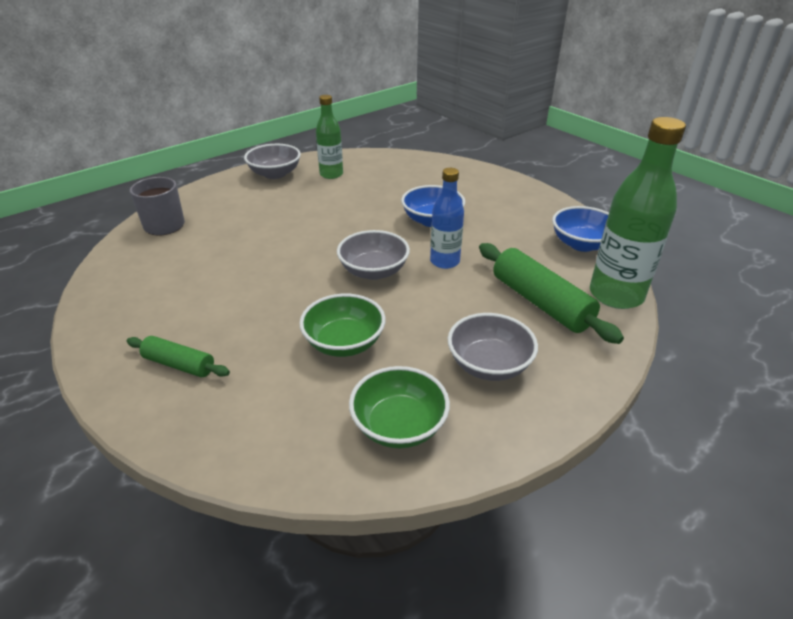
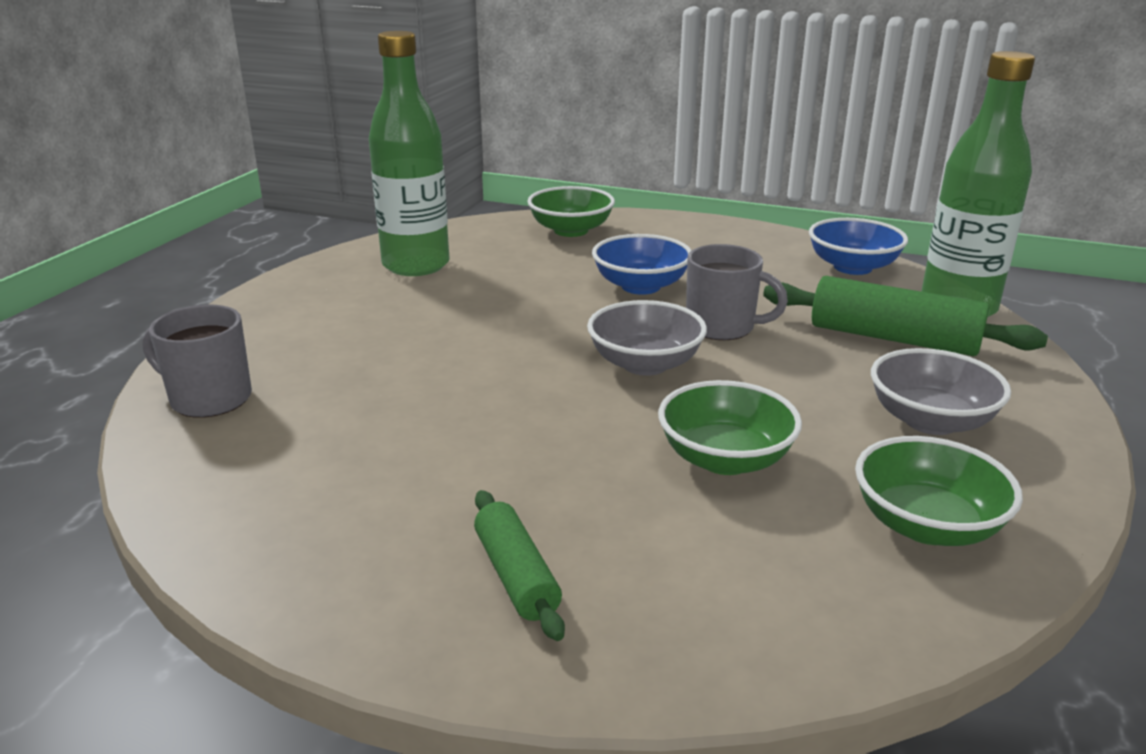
camera: 30 degrees left, 10 degrees down
(179, 364) = (516, 576): green rolling pin -> green rolling pin turned 75 degrees clockwise
(275, 174) = (320, 284): grey bowl -> none
(331, 174) = (416, 265): green bottle -> green bottle, size x1.66
(438, 172) = (571, 230): none -> green bowl
(444, 261) = (722, 327): blue bottle -> grey mug

